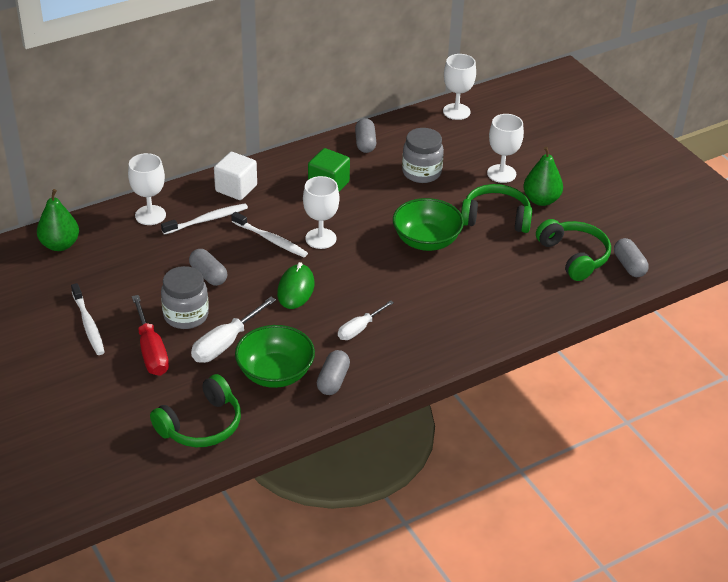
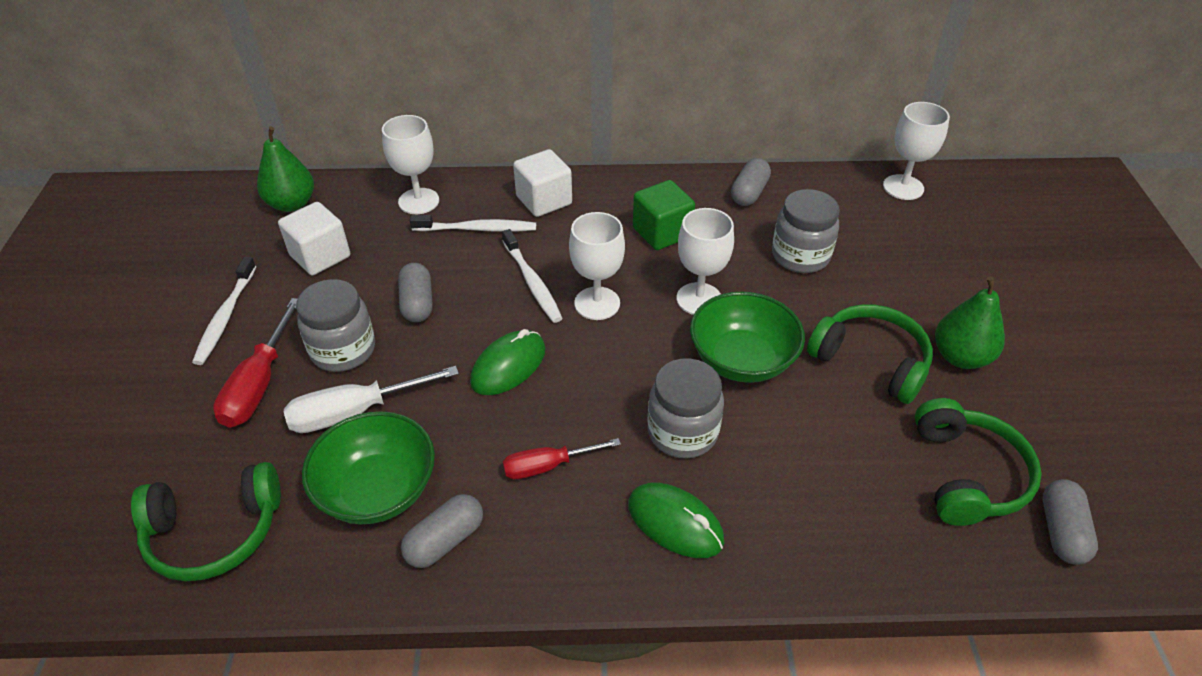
camera: 30 degrees right, 5 degrees up
(115, 270) = (320, 256): none -> white cube
(359, 329) = (548, 466): white screwdriver -> red screwdriver
(419, 287) = (682, 432): none -> grey jar
(445, 329) = (675, 523): none -> green mouse
(501, 173) = (919, 295): white goblet -> white goblet (699, 299)

